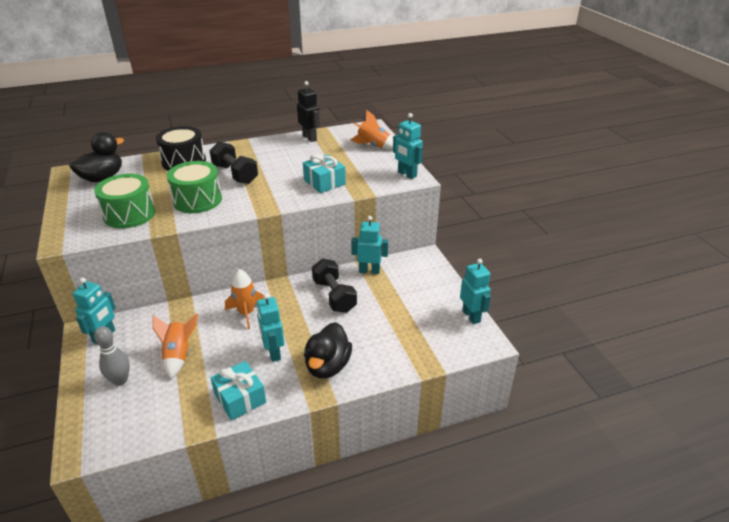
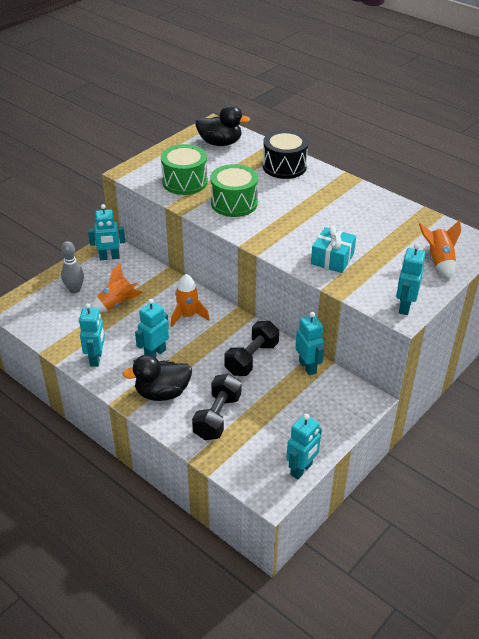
camera: 60 degrees right, 5 degrees up
(235, 174) = (292, 202): black dumbbell -> black dumbbell (217, 417)
(240, 398) = (96, 358): turquoise gift -> turquoise robot
(310, 138) = (406, 214): black robot -> none

